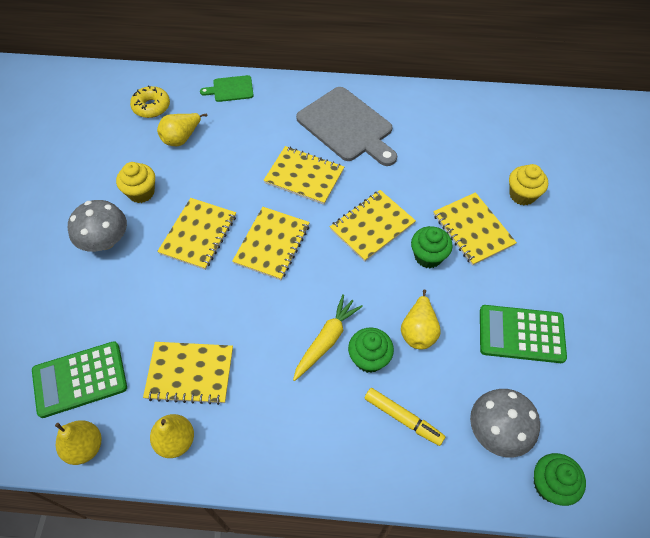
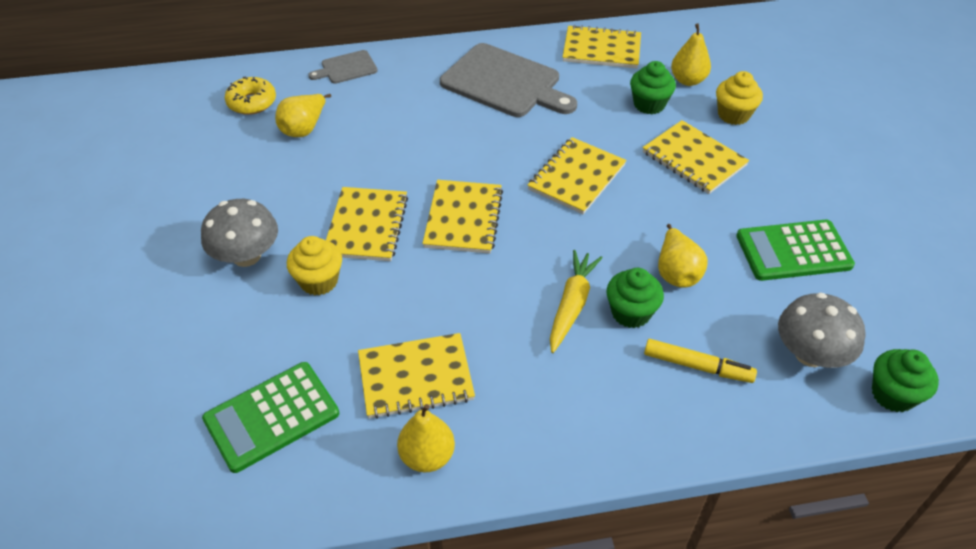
camera: 15 degrees left, 10 degrees down
(85, 447) = (308, 492): yellow pear -> yellow pear (688, 80)
(141, 192) = (274, 195): yellow cupcake -> yellow cupcake (319, 281)
(231, 89) = (346, 68): green cutting board -> grey cutting board
(304, 176) = (474, 141): yellow notebook -> yellow notebook (601, 49)
(428, 256) = (654, 195): green cupcake -> green cupcake (649, 104)

